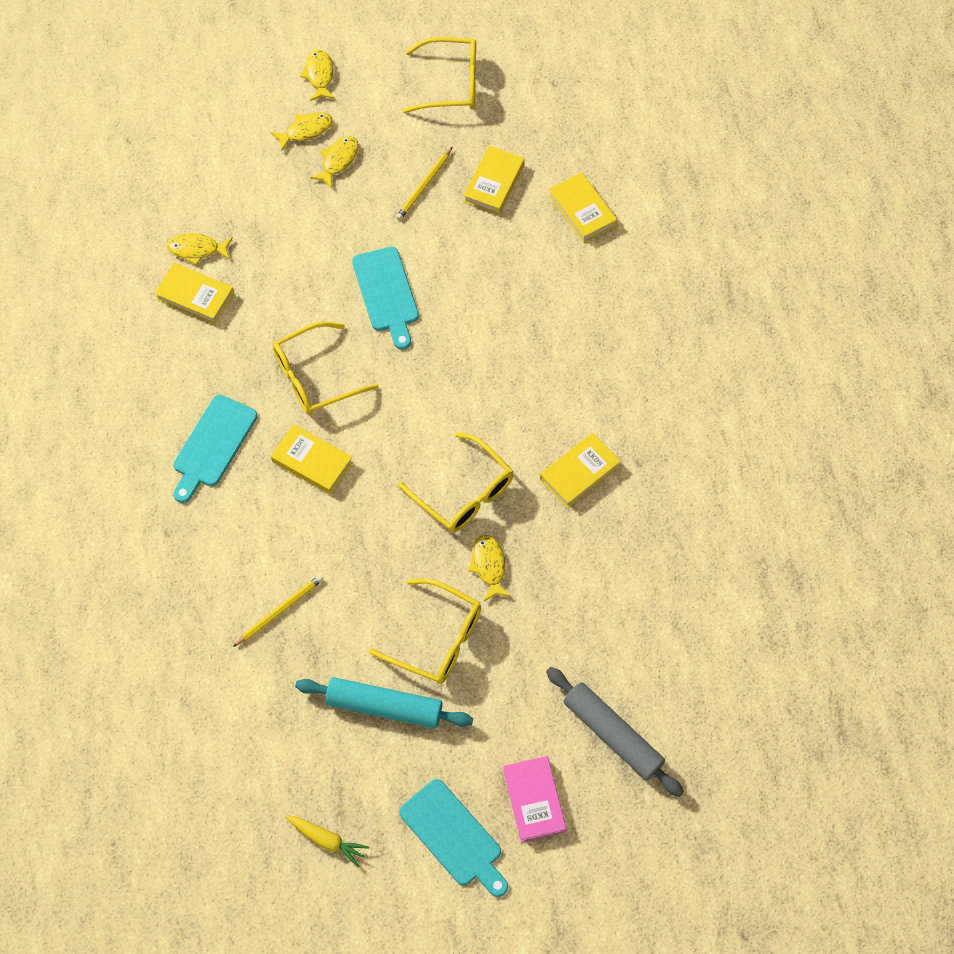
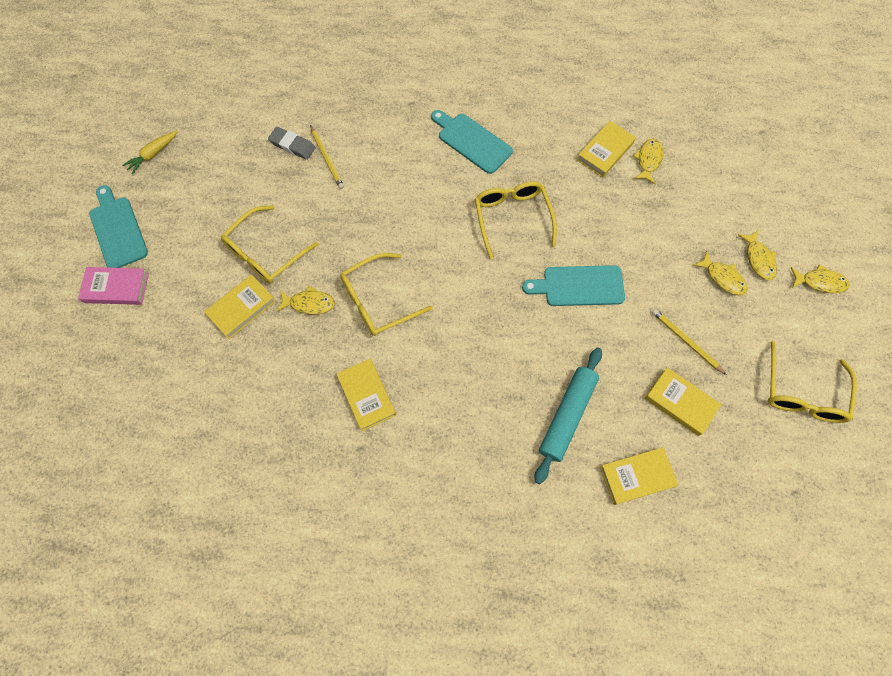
camera: 105 degrees right, 5 degrees up
(269, 661) = (292, 145): none -> grey eraser
(312, 462) = (439, 201): yellow book -> yellow book (242, 308)
(384, 707) = (229, 207): turquoise rolling pin -> turquoise rolling pin (567, 416)
(454, 836) = (117, 230): turquoise cutting board -> turquoise cutting board turned 90 degrees clockwise
(613, 735) = (138, 357): grey rolling pin -> none

